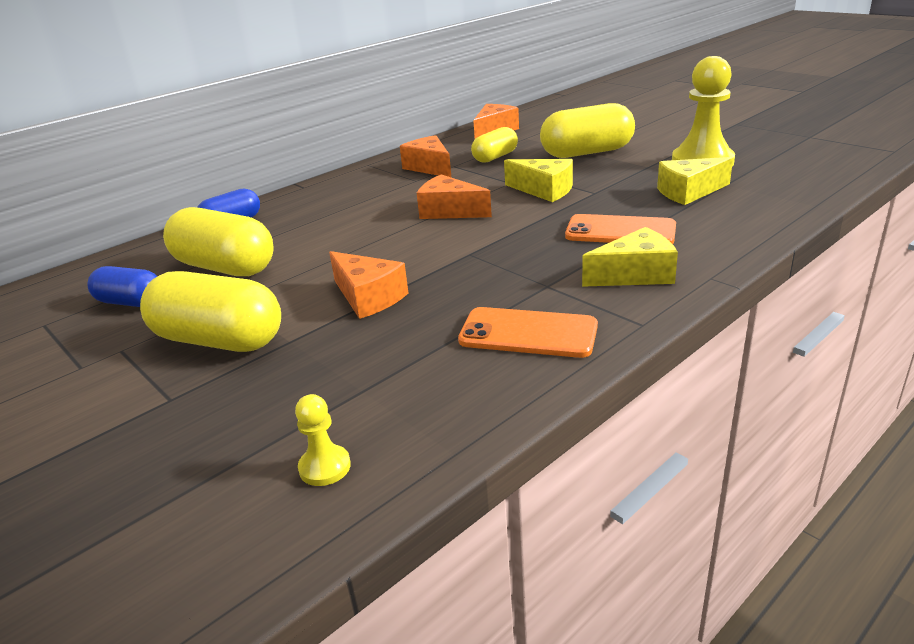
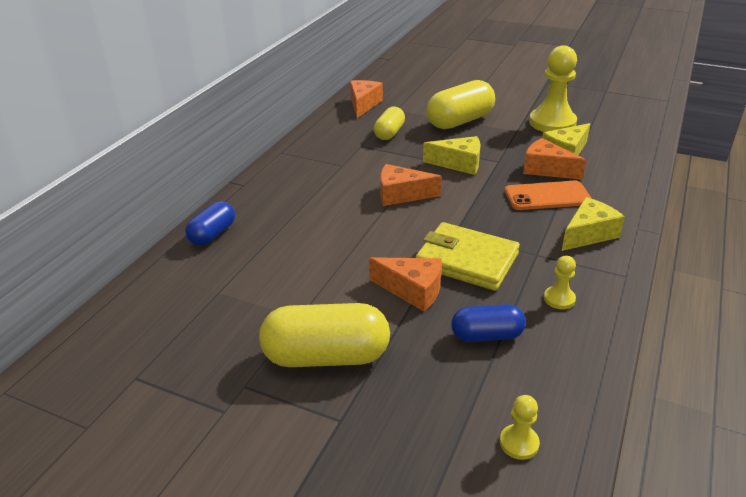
camera: 25 degrees left, 5 degrees up
(130, 302) = (201, 336): blue capsule -> blue capsule (486, 335)
(225, 267) = (256, 283): yellow capsule -> none
(429, 167) = (342, 150): orange cheese -> orange cheese (546, 169)
(457, 279) = (467, 260): none -> yellow wallet
(528, 333) = (559, 299): orange phone -> yellow pawn

